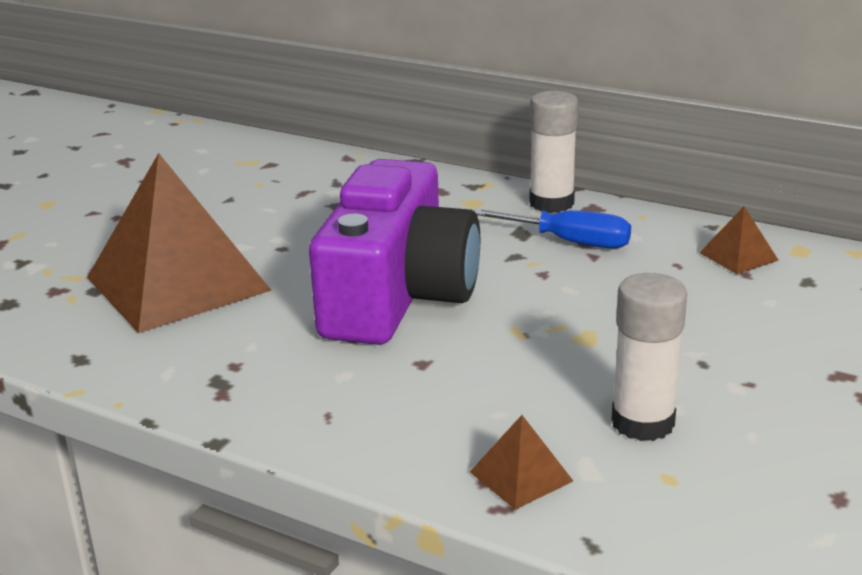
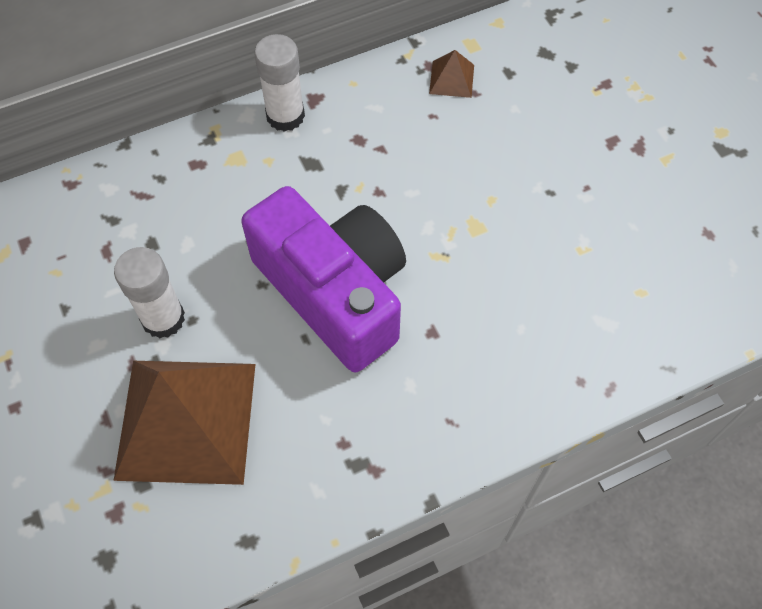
camera: 55 degrees left, 35 degrees up
(520, 476) = (590, 360): brown pyramid -> none
(569, 242) = (351, 147): blue screwdriver -> none
(642, 422) = (585, 266): white glue stick -> white glue stick (163, 318)

